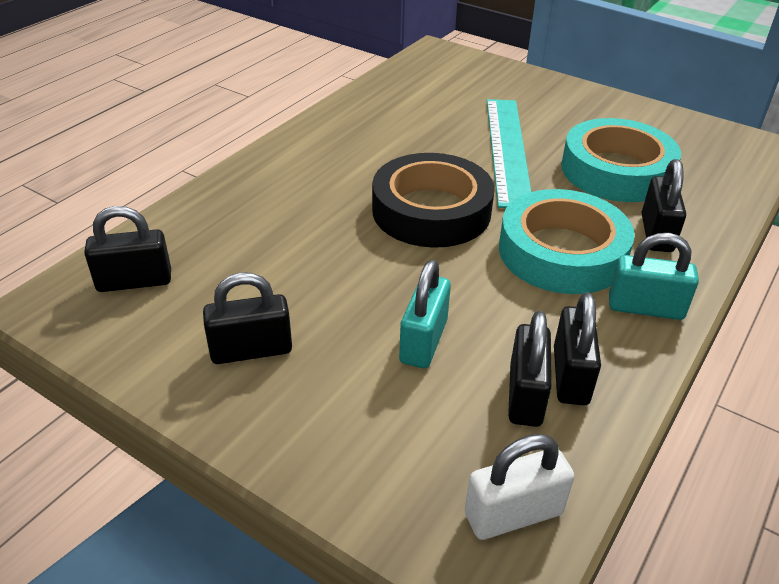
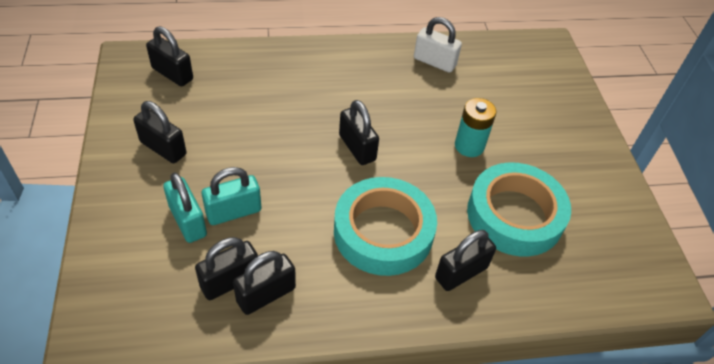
camera: 45 degrees right, 10 degrees up
(431, 211) = (357, 148): black tape -> black padlock
(507, 149) = (469, 146): turquoise ruler -> turquoise battery
(513, 514) = (135, 322): white padlock -> white padlock (434, 62)
(645, 308) = (369, 303): turquoise padlock -> turquoise padlock (188, 221)

